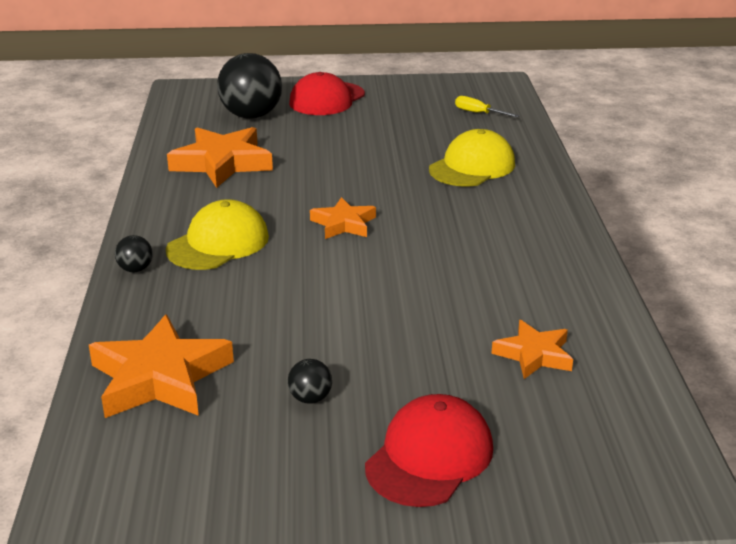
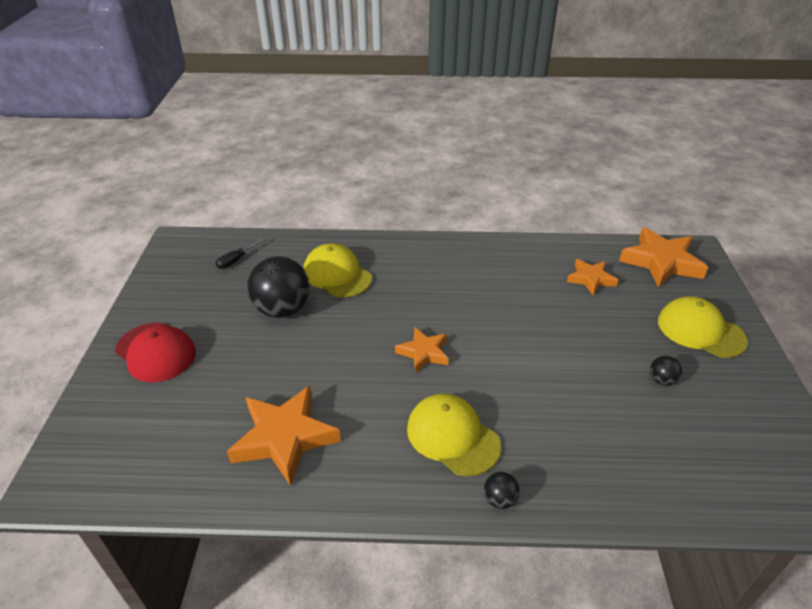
camera: 85 degrees left, 10 degrees up
(159, 377) = (661, 468): orange star -> orange star (661, 262)
(251, 116) = (170, 414): black ball -> black ball (282, 309)
(429, 457) = (700, 330): red cap -> yellow cap
(478, 113) = (236, 260): yellow screwdriver -> black screwdriver

